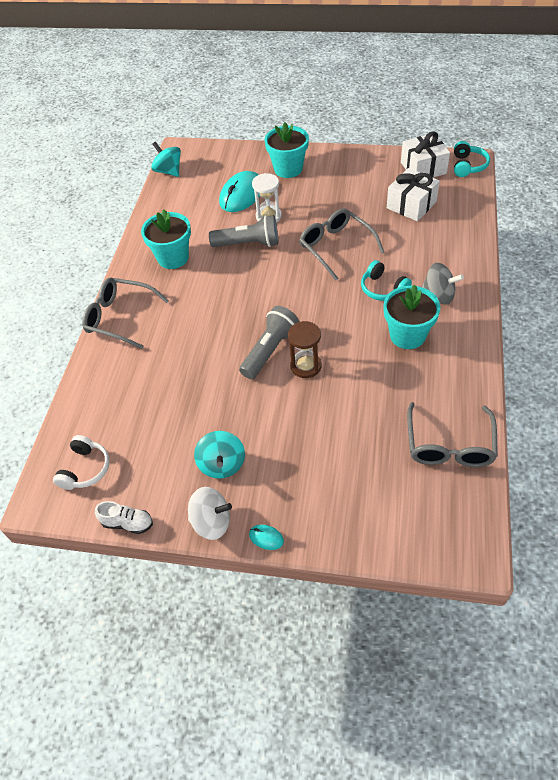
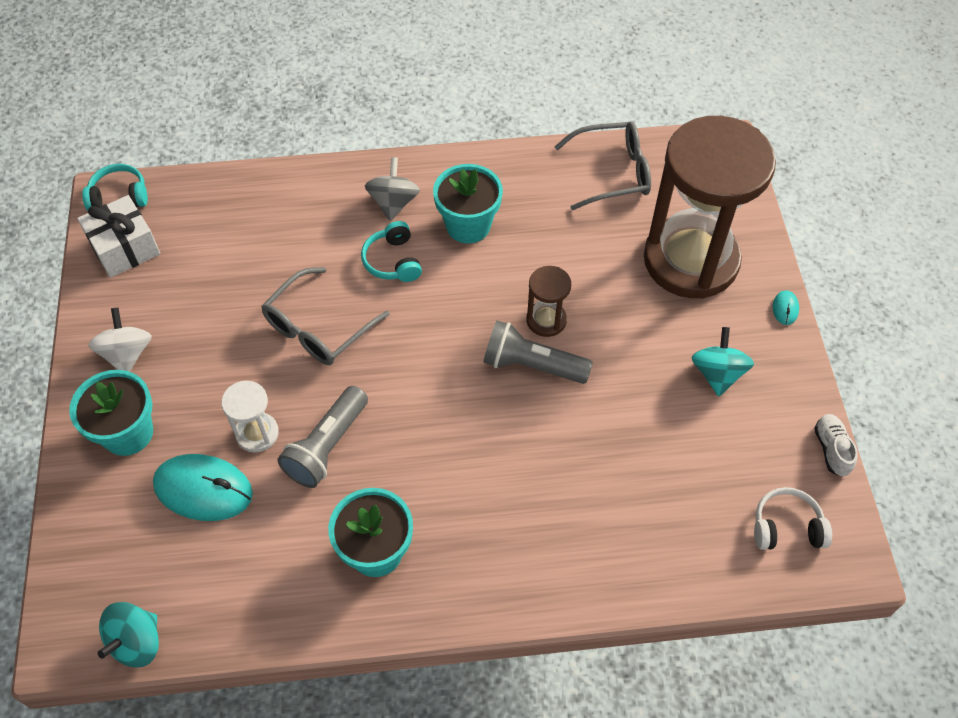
camera: 110 degrees left, 5 degrees up
(120, 317) = (523, 586): grey glasses -> none
(211, 522) = (791, 363): white spinning top -> white spinning top (127, 354)
(222, 464) = (717, 373): turquoise spinning top -> turquoise spinning top turned 60 degrees counterclockwise
(248, 244) = (327, 446): grey flashlight -> grey flashlight turned 135 degrees counterclockwise
(337, 479) = (691, 260): none -> brown hourglass
(383, 289) = (393, 261): turquoise headphones -> turquoise headphones turned 135 degrees clockwise
(411, 205) = (214, 252): white gift -> none

